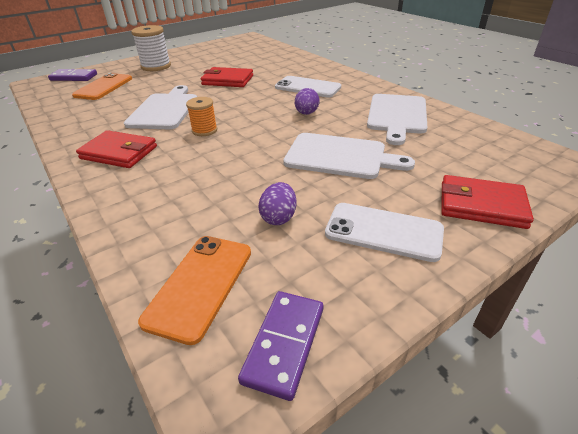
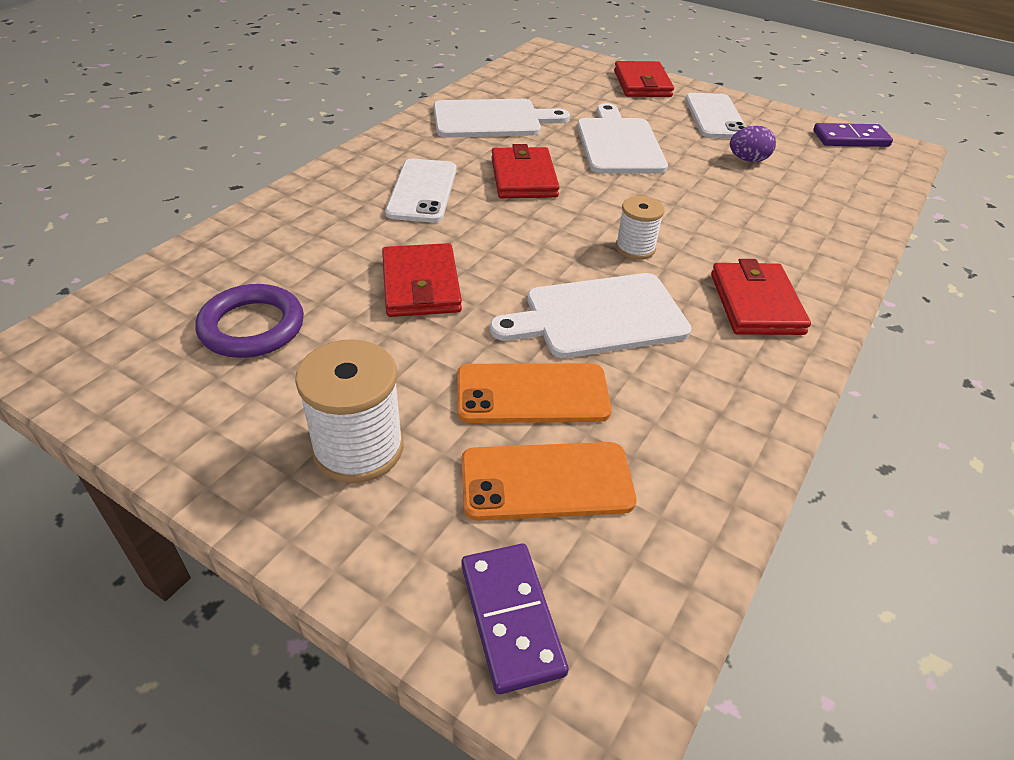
camera: 115 degrees left, 5 degrees up
(200, 285) = (853, 176): orange phone -> orange phone (532, 394)
(204, 130) = (635, 248): orange spool -> white spool
(231, 57) = (252, 327): none -> purple ring
(306, 113) = (523, 178): purple egg -> red wallet

